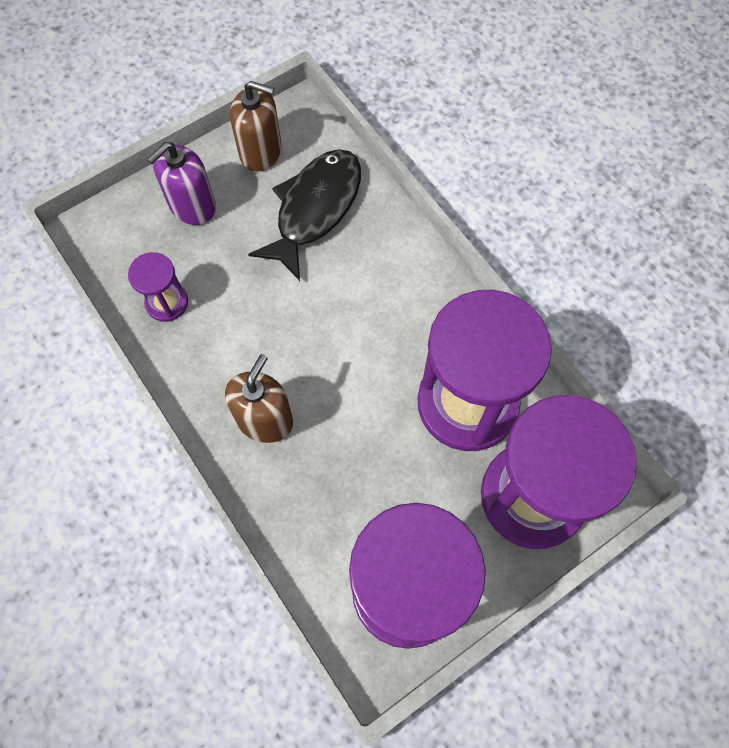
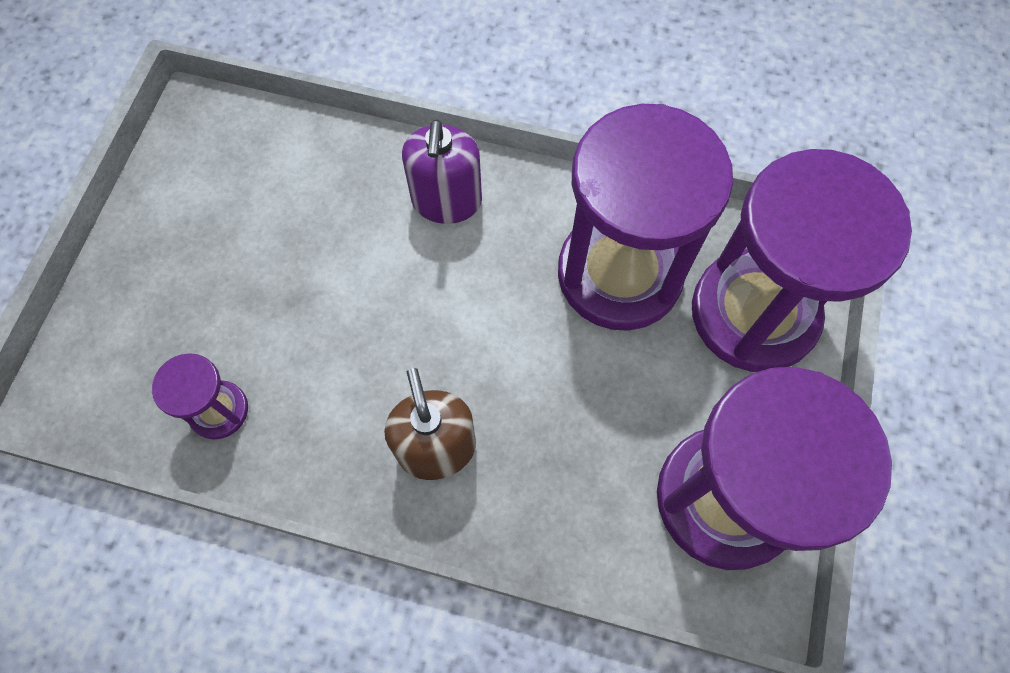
camera: 40 degrees left, 0 degrees up
(192, 206) = (157, 287): purple soap dispenser -> purple soap dispenser (446, 201)
(261, 151) = (187, 179): brown soap dispenser -> none
(315, 209) = (299, 197): black fish -> none

